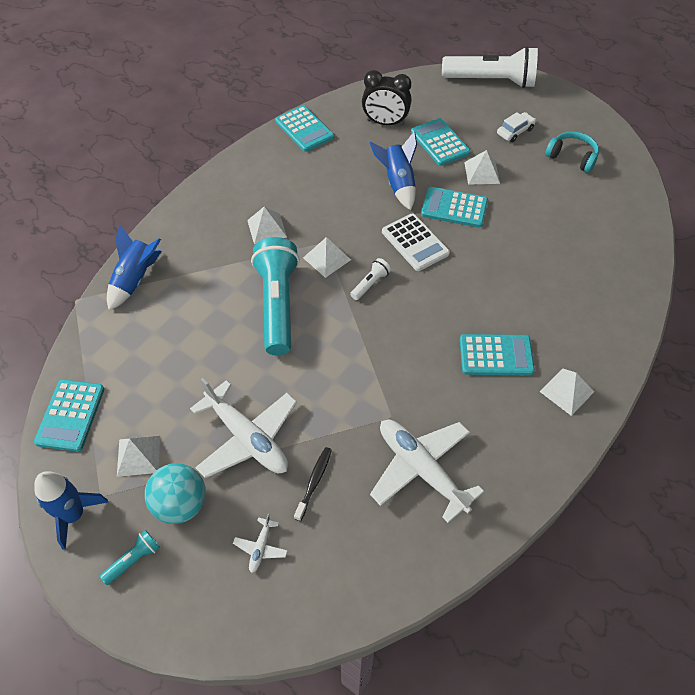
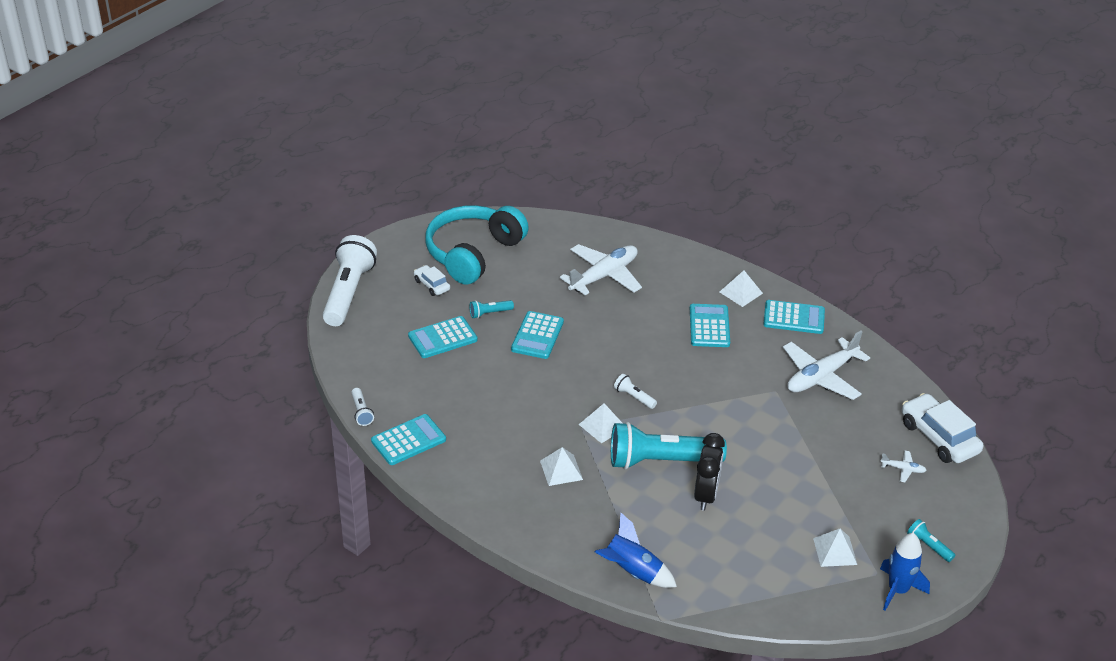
camera: 90 degrees left, 15 degrees down
(70, 415) = (800, 605): turquoise calculator -> turquoise calculator (794, 318)
(180, 504) = (875, 519): turquoise ball -> none
(247, 438) = (807, 479): white plane -> white plane (604, 276)
(314, 482) = (842, 438): black toothbrush -> none
(317, 603) = (939, 437): none -> white car
(337, 100) = (361, 412): none -> white flashlight
(385, 123) = (406, 376): black clock -> black clock (706, 495)
(398, 183) = (501, 371): blue rocket -> none
(415, 242) = (582, 365): white calculator -> none
(482, 172) = (489, 313): white pyramid -> turquoise flashlight
(572, 157) = (473, 253): turquoise headphones -> turquoise headphones, size x2.03

